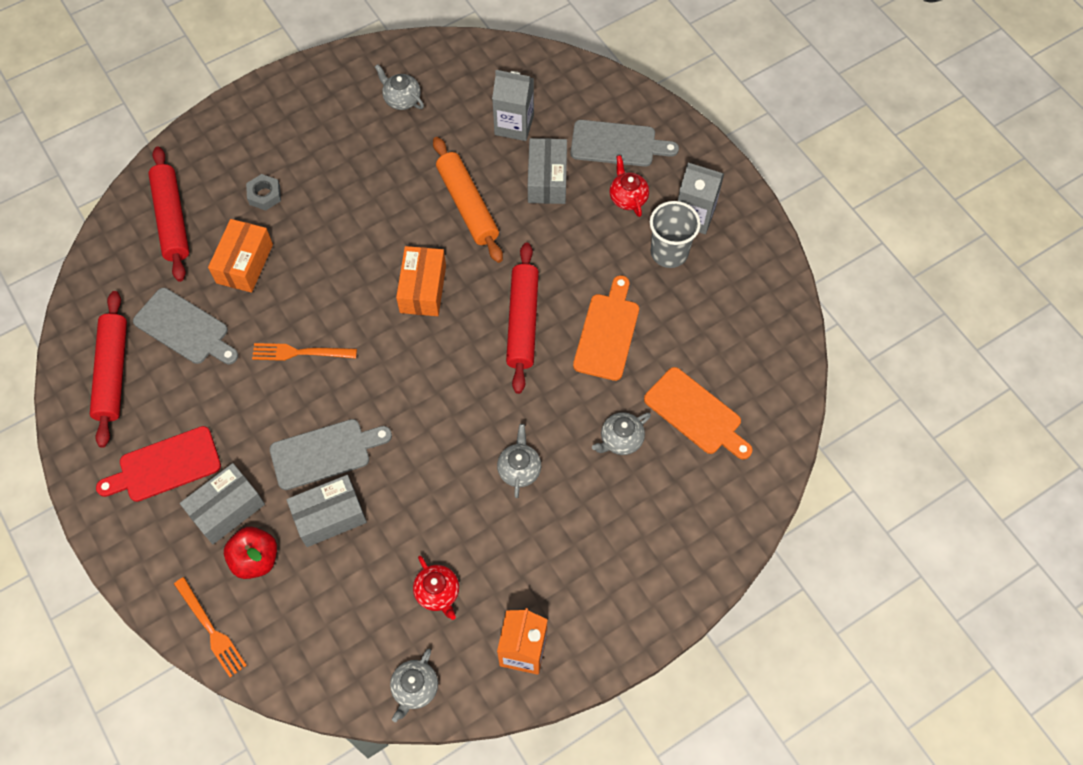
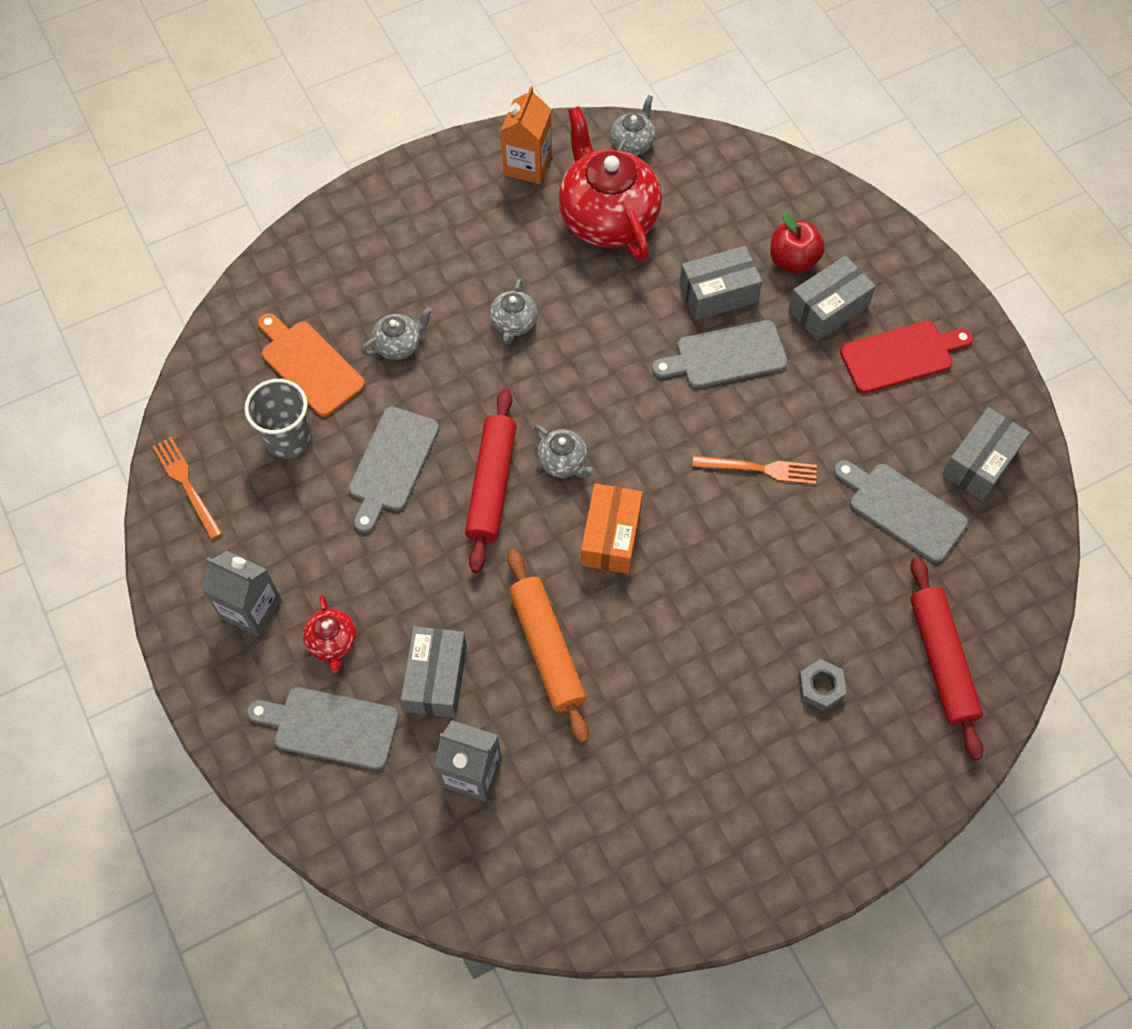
camera: 175 degrees left, 0 degrees up
(112, 372) = (980, 463): red rolling pin -> grey box
(210, 629) = (832, 203): orange fork -> orange fork (187, 485)
(244, 263) = (837, 589): orange box -> none
(401, 99) = (631, 831): grey teapot -> grey teapot (563, 462)
(438, 593) = (607, 217): red teapot -> red teapot, size x2.21
(607, 332) = (392, 464): orange cutting board -> grey cutting board
(669, 252) = (295, 560): grey cup -> grey cup (288, 439)

